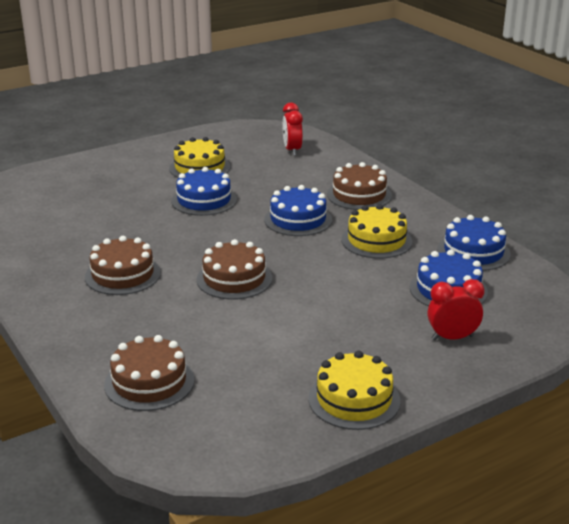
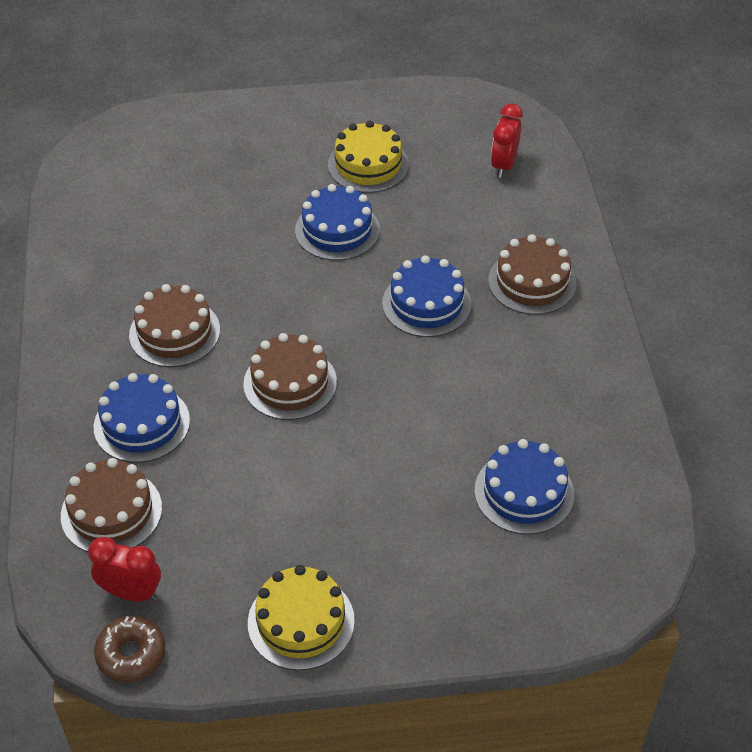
camera: 25 degrees right, 20 degrees up
(234, 460) = (131, 654): none -> brown donut
(376, 240) = (497, 375): yellow cake -> none
(452, 338) = (472, 572): red clock -> red clock (131, 593)
(473, 252) = (603, 438): blue cake -> blue cake (142, 424)

